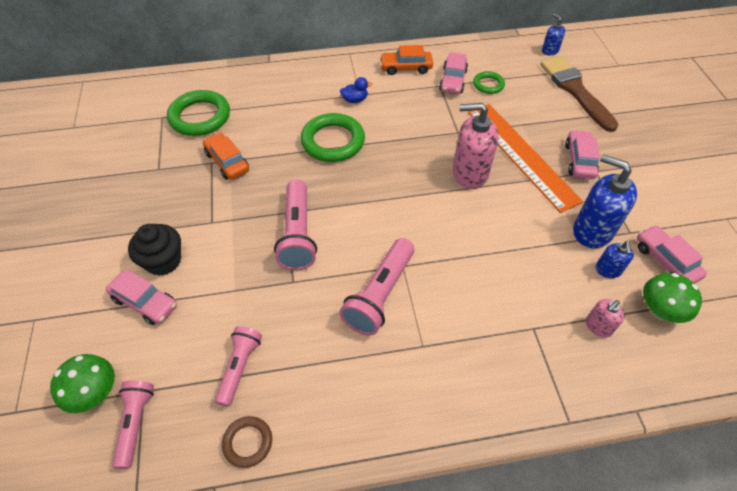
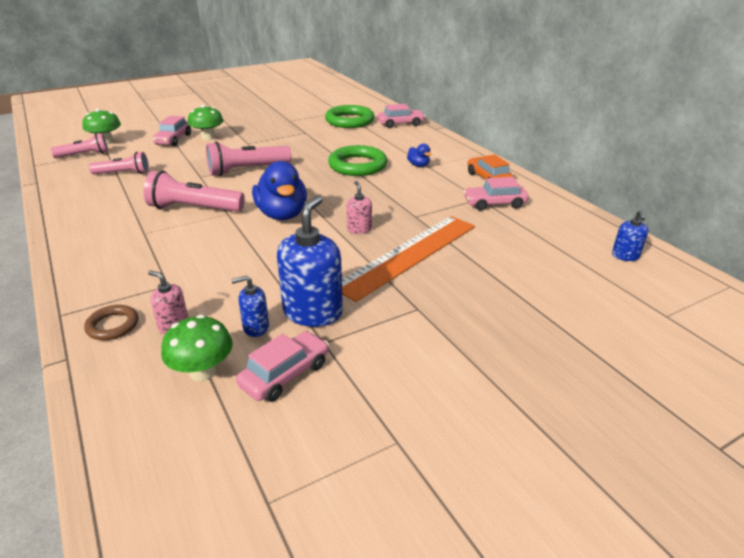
camera: 70 degrees right, 20 degrees down
(163, 261) = (208, 137): black cupcake -> green mushroom
(227, 162) = (309, 136): orange car -> none
(248, 442) = (65, 186): brown ring -> brown ring (113, 325)
(422, 221) = (282, 214): none -> blue duck
(469, 173) = (359, 229): pink soap dispenser -> pink soap dispenser, size x0.51
(488, 85) = (509, 223): green ring -> none
(549, 51) = (625, 256): blue soap dispenser -> blue soap dispenser turned 150 degrees clockwise
(575, 91) = (562, 282): brown brush -> none
(579, 160) = (428, 294): pink car -> pink car (400, 124)

